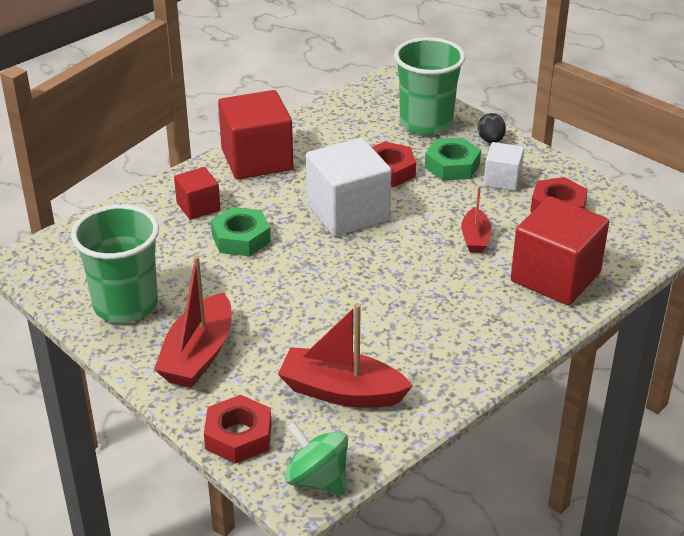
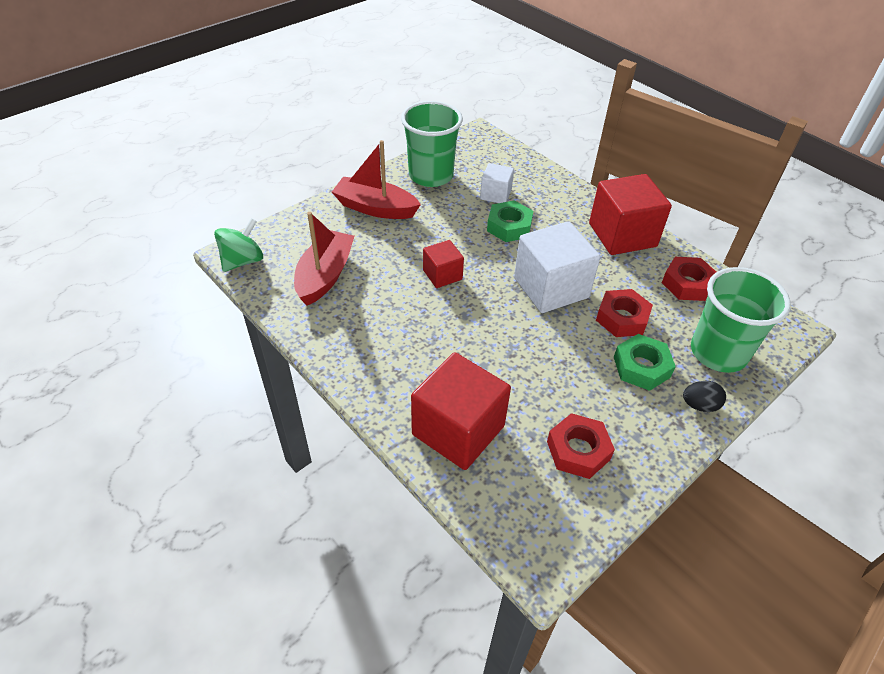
camera: 90 degrees right, 10 degrees up
(198, 207) = (549, 204): red cube -> red cube (442, 275)
(238, 436) = (293, 226): red nut -> red nut (687, 284)
(475, 238) = (518, 373): red boat -> none
(502, 180) = (623, 407): white cube -> white cube (495, 194)

